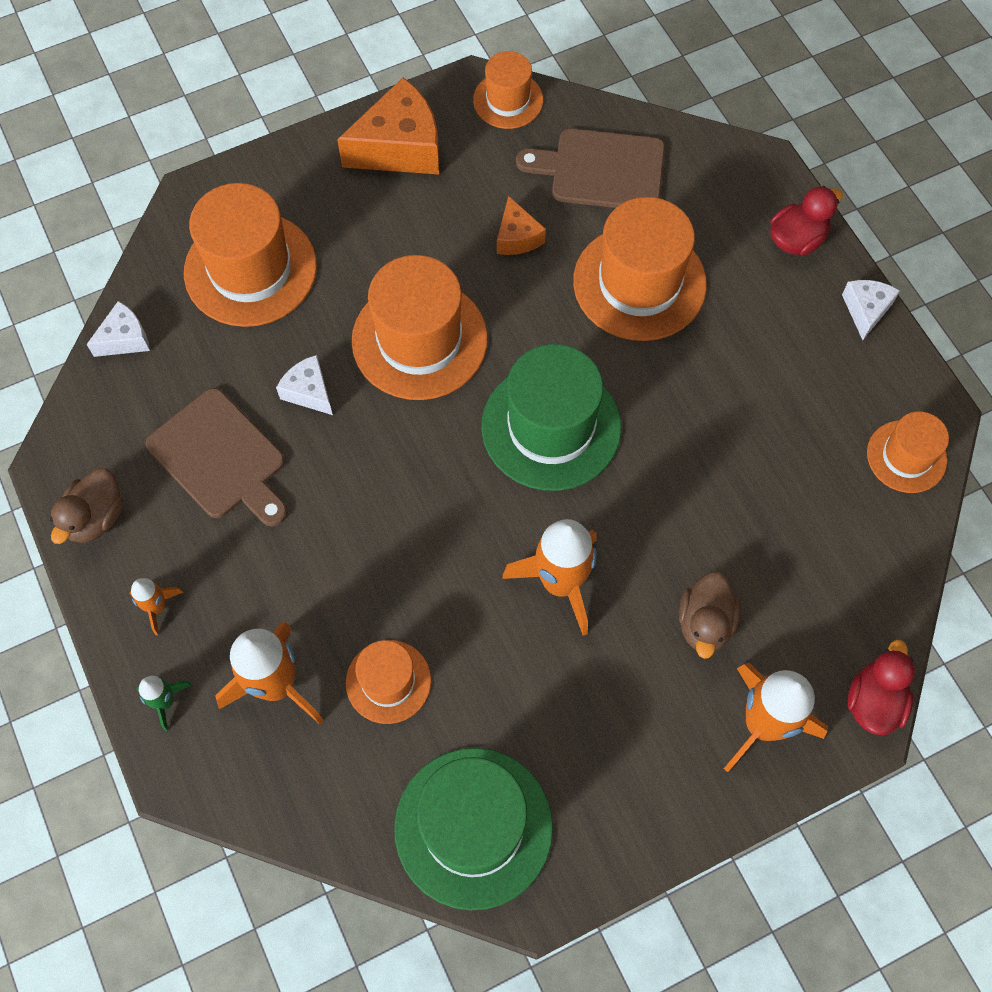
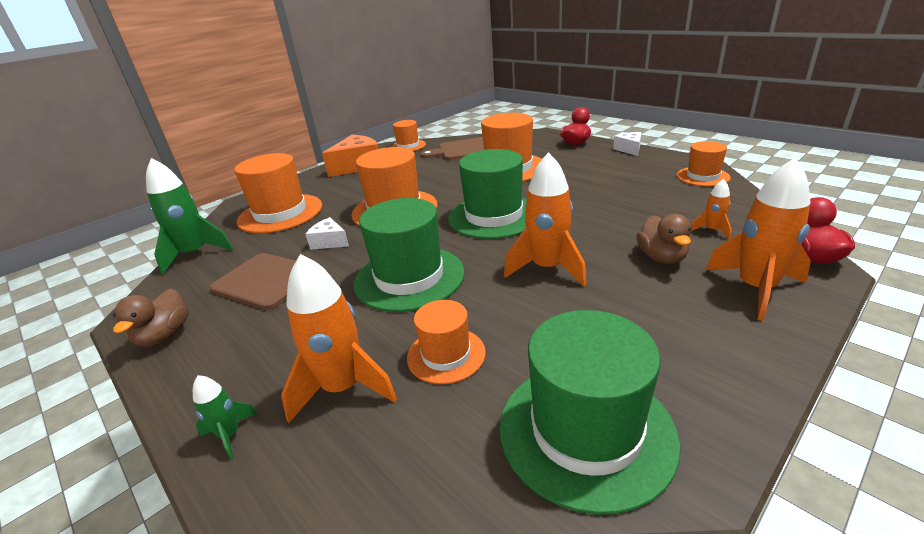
camera: 15 degrees left, 35 degrees down
(125, 339) = (195, 254): white cheese -> green rocket
(157, 607) = (220, 371): orange rocket -> orange rocket (712, 230)
(391, 526) = (409, 277): none -> green hat
(517, 237) = (434, 172): orange cheese -> none

